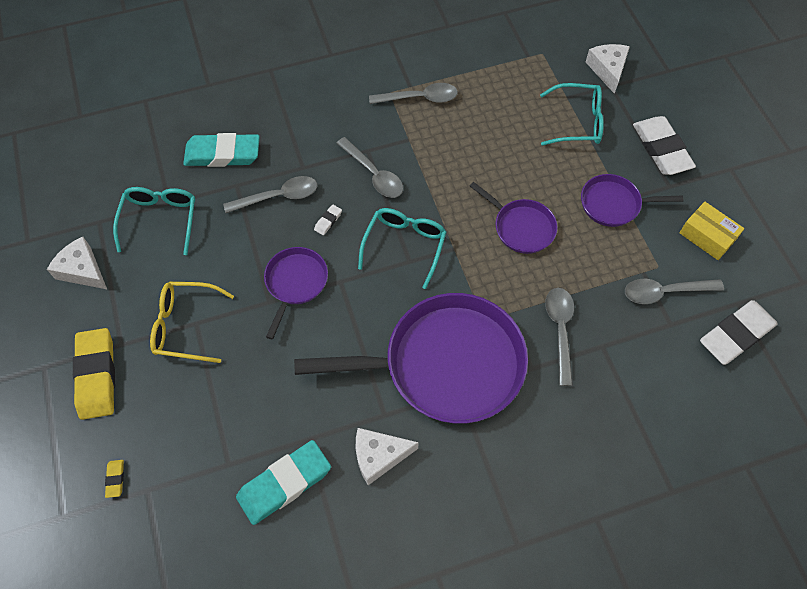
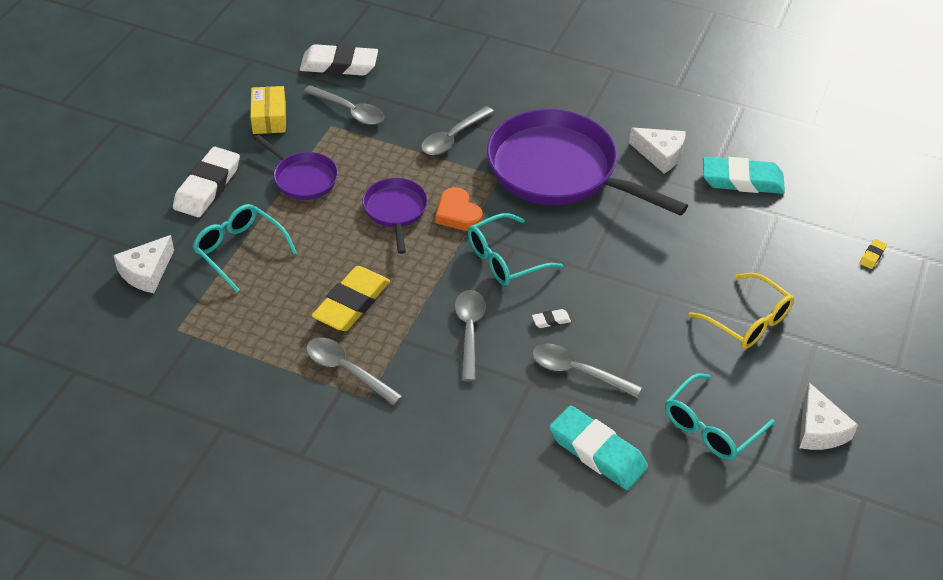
camera: 140 degrees left, 15 degrees down
(97, 375) = (851, 332): yellow eraser -> yellow eraser (351, 303)
(295, 283) = (625, 292): purple pan -> none
(477, 259) = (458, 214): none -> orange heart

